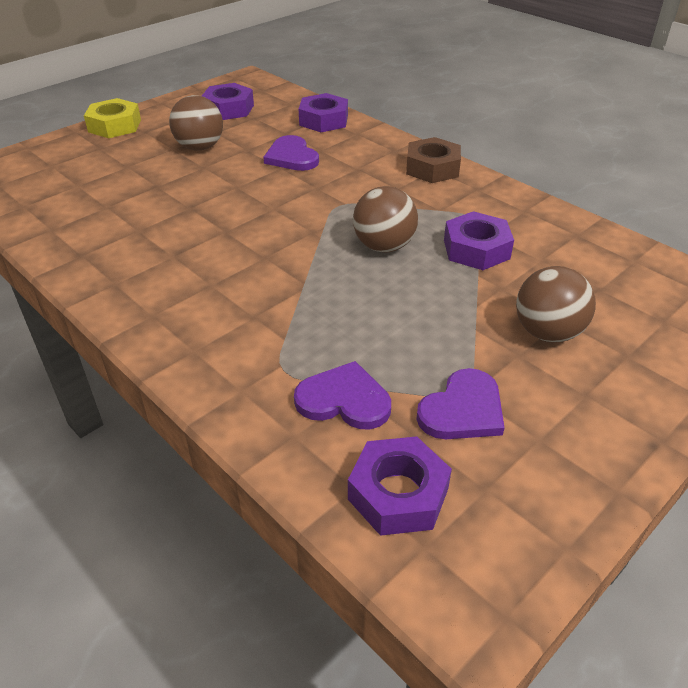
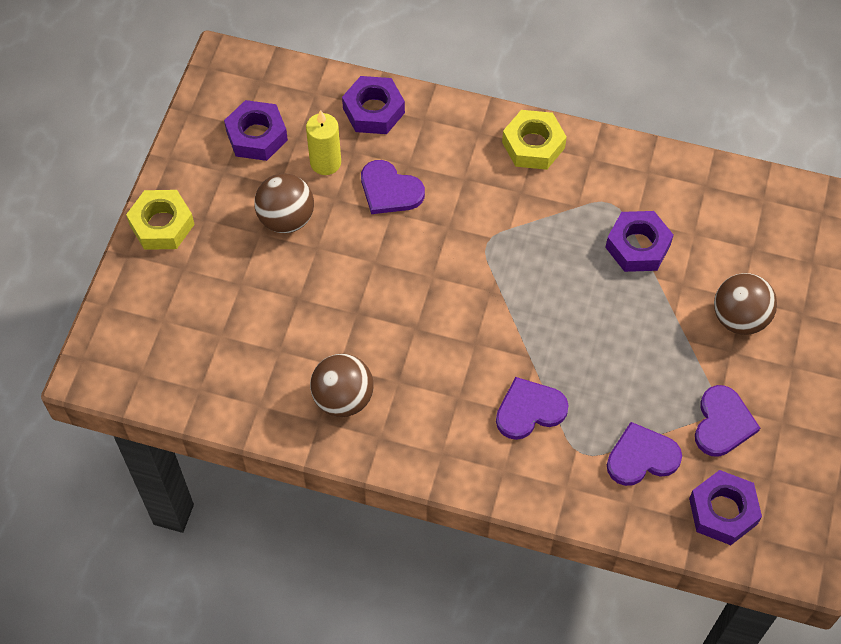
camera: 30 degrees left, 20 degrees up
(260, 132) = (325, 162): none -> yellow candle
(265, 317) = (529, 410): none -> purple heart
(384, 246) = (562, 280): brown ball -> brown ball (343, 398)
(432, 168) = (533, 145): brown nut -> yellow nut

